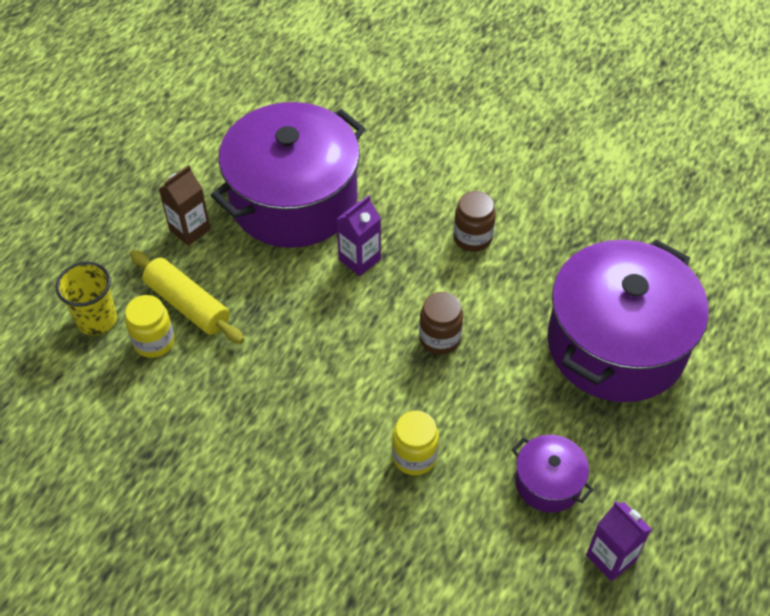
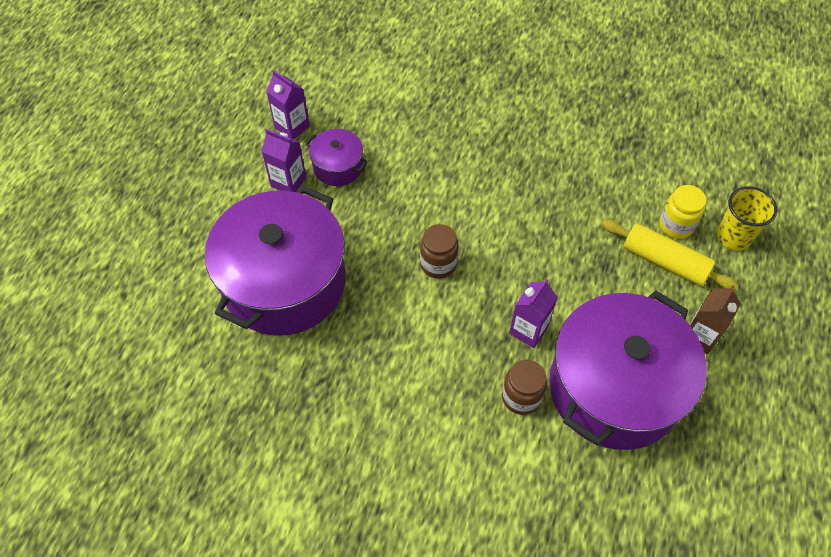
camera: 170 degrees right, 5 degrees up
(414, 456) = (440, 170): yellow jar -> none
(472, 238) = (425, 371): brown jar -> brown jar (521, 397)
(614, 470) = (288, 182): none -> purple carton

